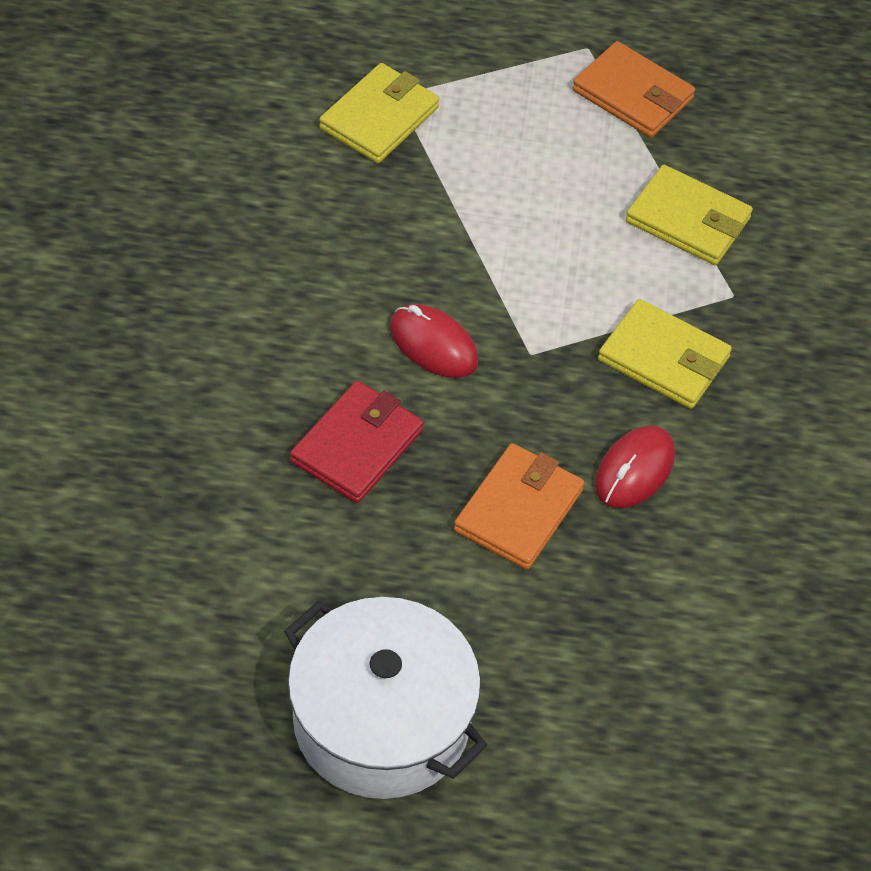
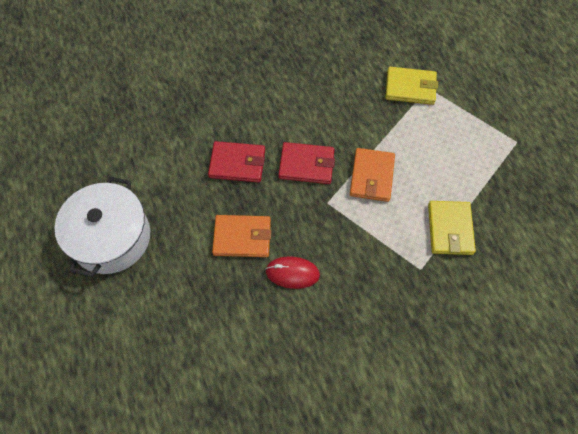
camera: 65 degrees right, 10 degrees up
(433, 345) = (306, 165): red mouse -> red wallet
(632, 94) = (505, 172): orange wallet -> orange wallet (372, 176)
(663, 358) = (362, 256): yellow wallet -> none

